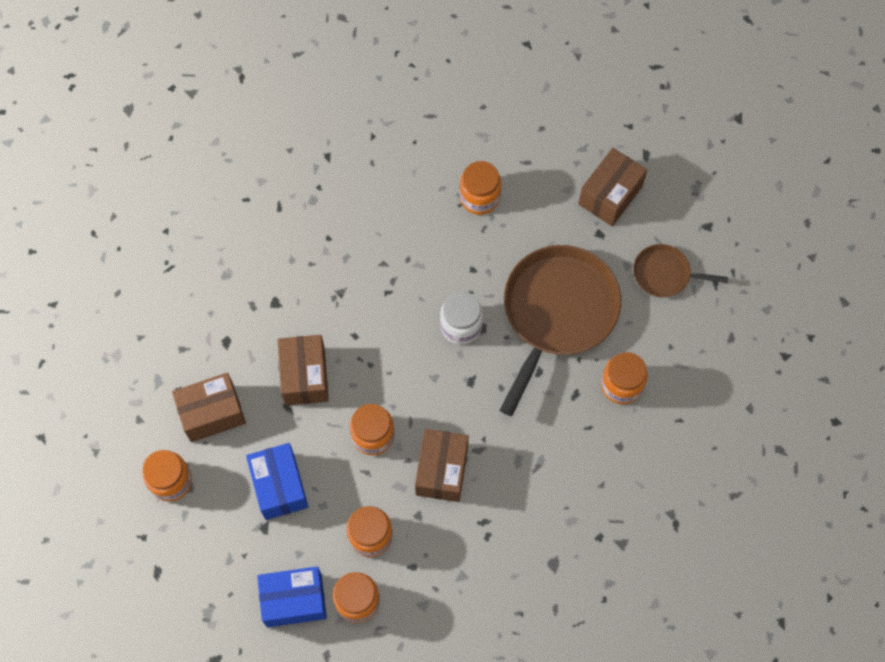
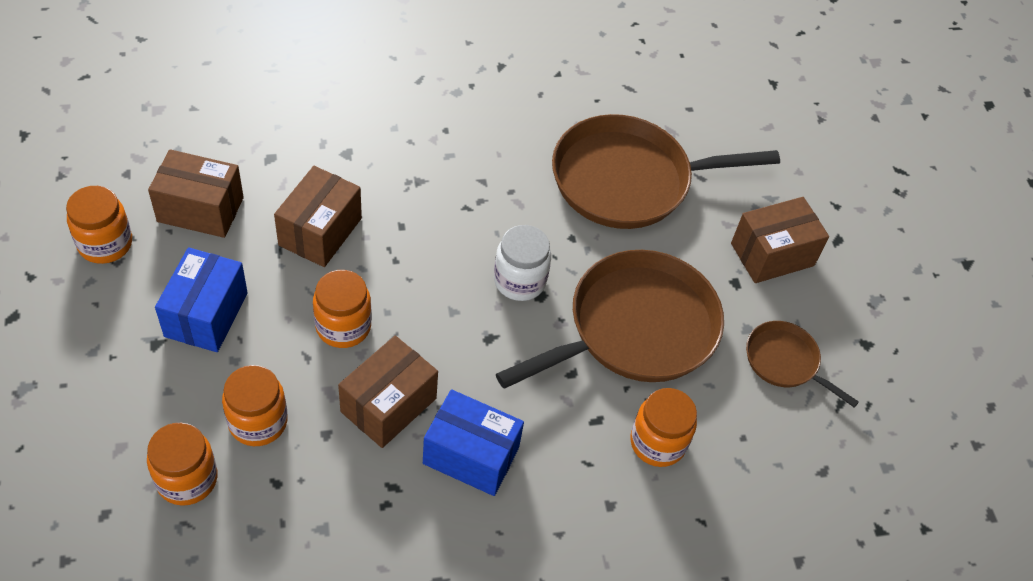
camera: 25 degrees right, 15 degrees down
(294, 600) = (121, 434): blue box -> blue box (471, 455)
(479, 197) = (628, 180): orange jar -> brown pan

